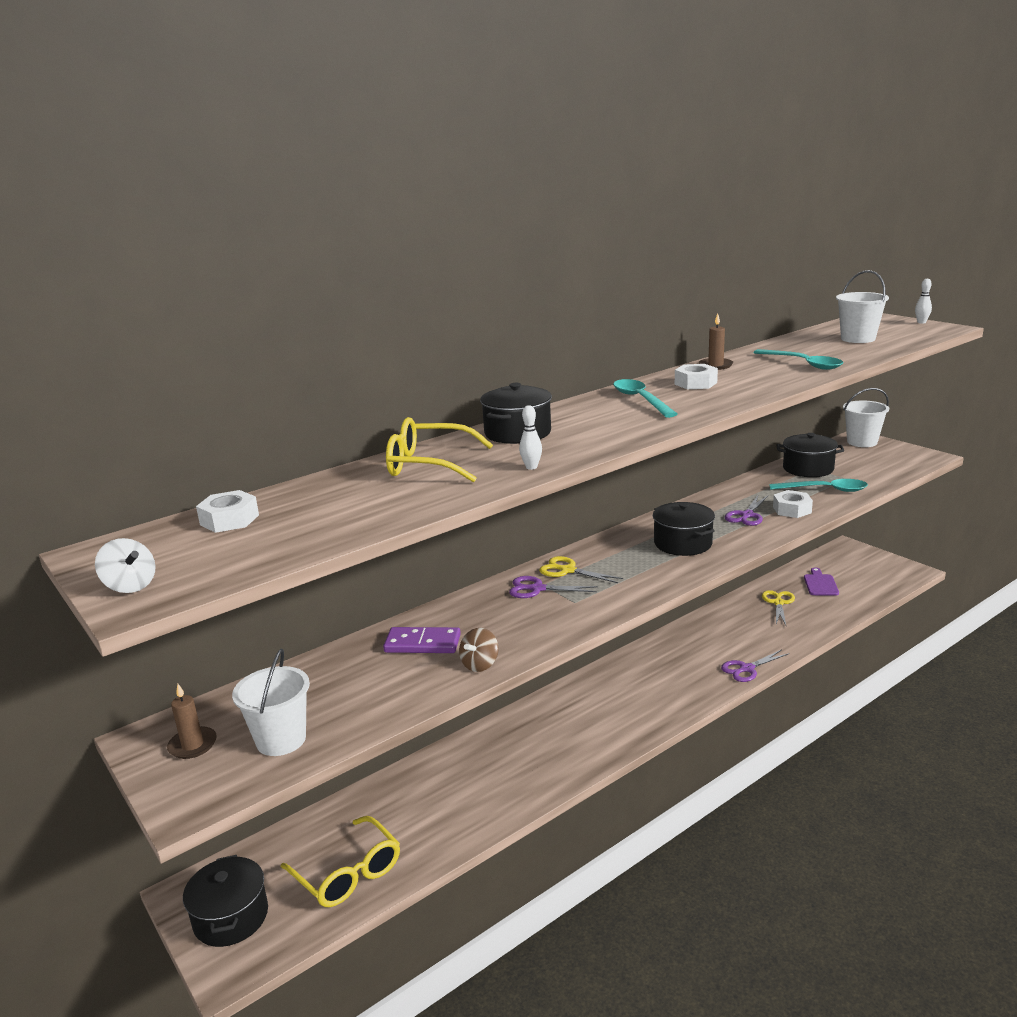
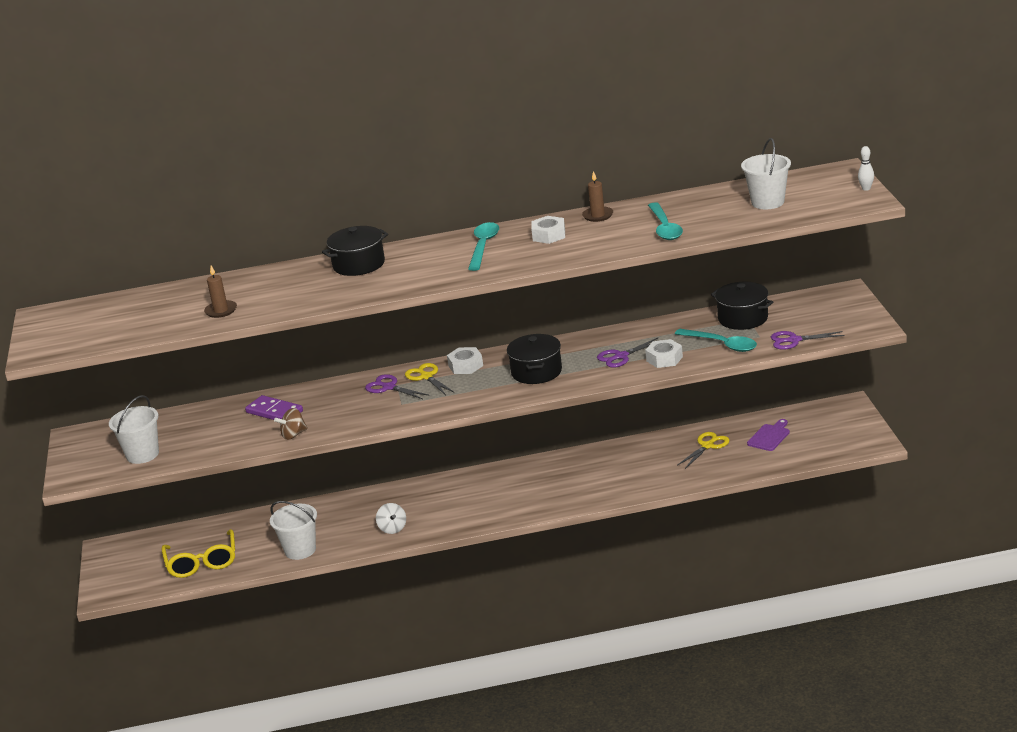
camera: 30 degrees right, 5 degrees up
(130, 586) = (40, 342): white spinning top -> white spinning top (392, 528)
(192, 745) = (96, 446): brown candle -> brown candle (221, 311)
(229, 520) = (123, 305): white nut -> white nut (465, 366)
(231, 917) = (121, 568): black pot -> none
(429, 464) = (272, 283): yellow glasses -> none
(531, 467) = (326, 300): white bowling pin -> none
(747, 669) = (607, 496): purple scissors -> purple scissors (794, 340)
(862, 442) = (840, 297): white bucket -> white bucket (300, 550)

